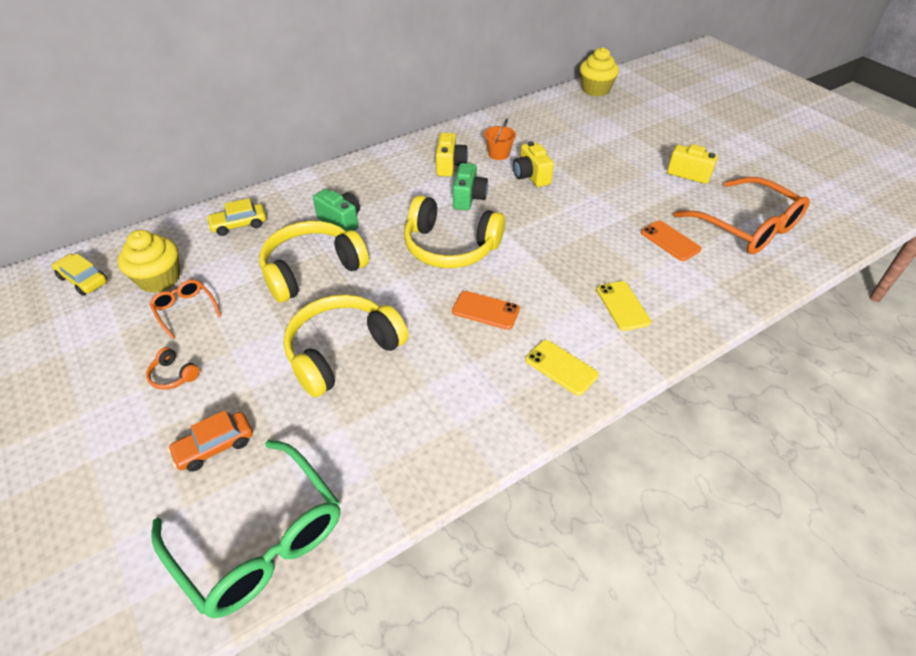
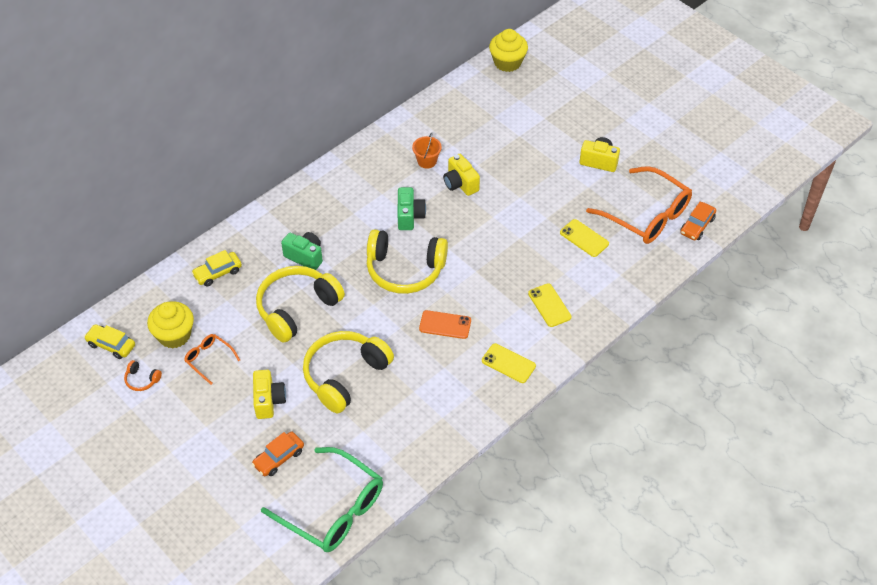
camera: 10 degrees left, 5 degrees up
(174, 375) = (225, 412): orange headphones -> orange headphones (142, 379)
(450, 165) = (385, 181): yellow camera -> yellow camera (269, 401)
(670, 241) = (584, 238): orange phone -> yellow phone
(811, 244) = (697, 226): none -> orange car

